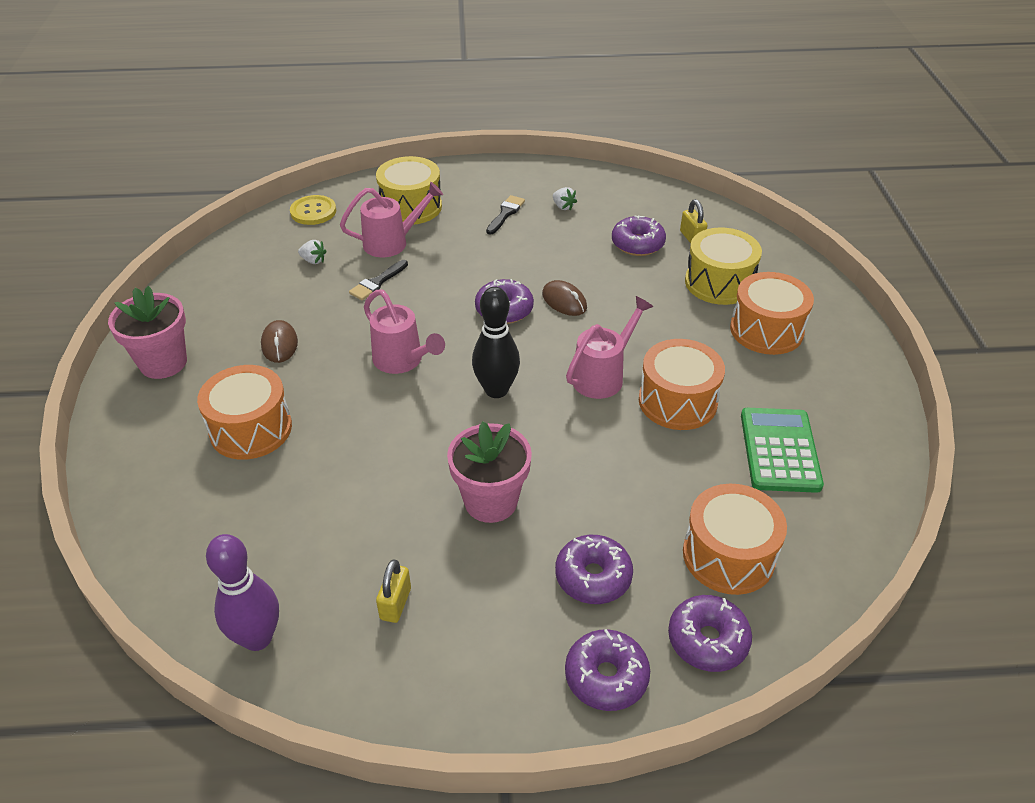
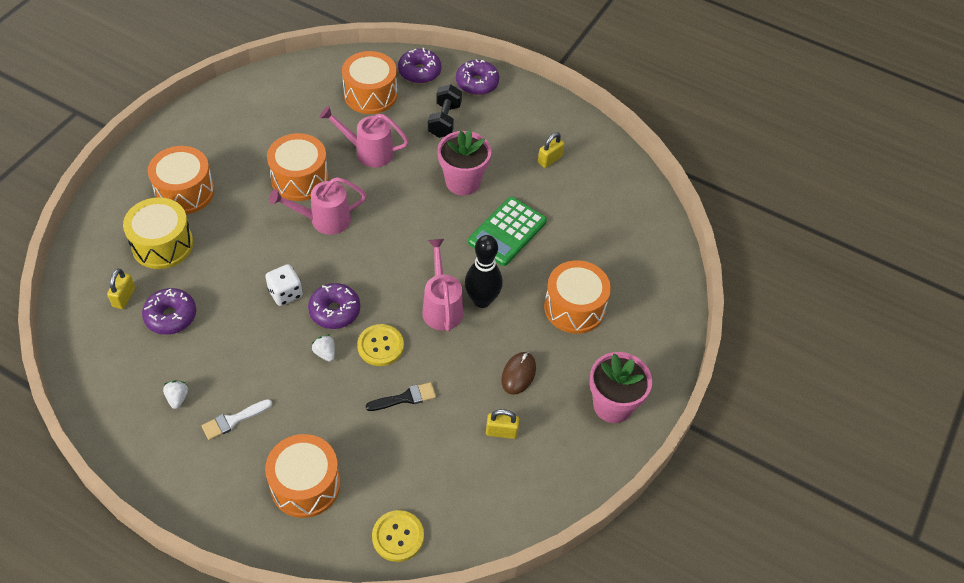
camera: 150 degrees left, 10 degrees up
(257, 638) = (626, 180): purple bowling pin -> none
(269, 298) = (501, 432): none -> yellow padlock
(313, 261) = (440, 459): white strawberry -> white strawberry (325, 353)
(392, 243) = (359, 442): pink watering can -> pink watering can (368, 152)
(411, 207) = (305, 485): yellow drum -> orange drum
(434, 305) = (380, 346): none -> yellow button
(496, 390) = (399, 248): black bowling pin -> black bowling pin (482, 300)
(505, 213) = (233, 420): black brush -> white brush
(564, 301) = (285, 293): brown mouse -> white dice
(593, 577) = (444, 120): purple donut -> black dumbbell
(779, 450) = (281, 123): green calculator -> green calculator (507, 232)

